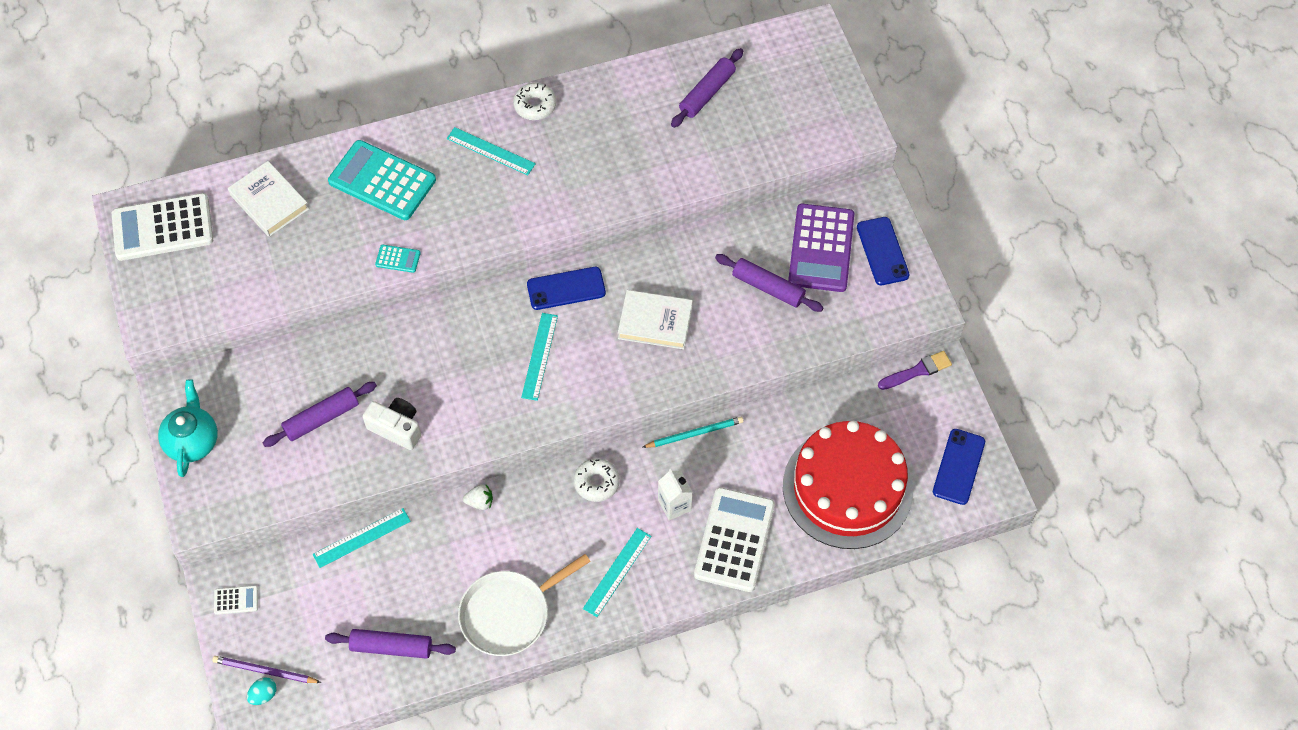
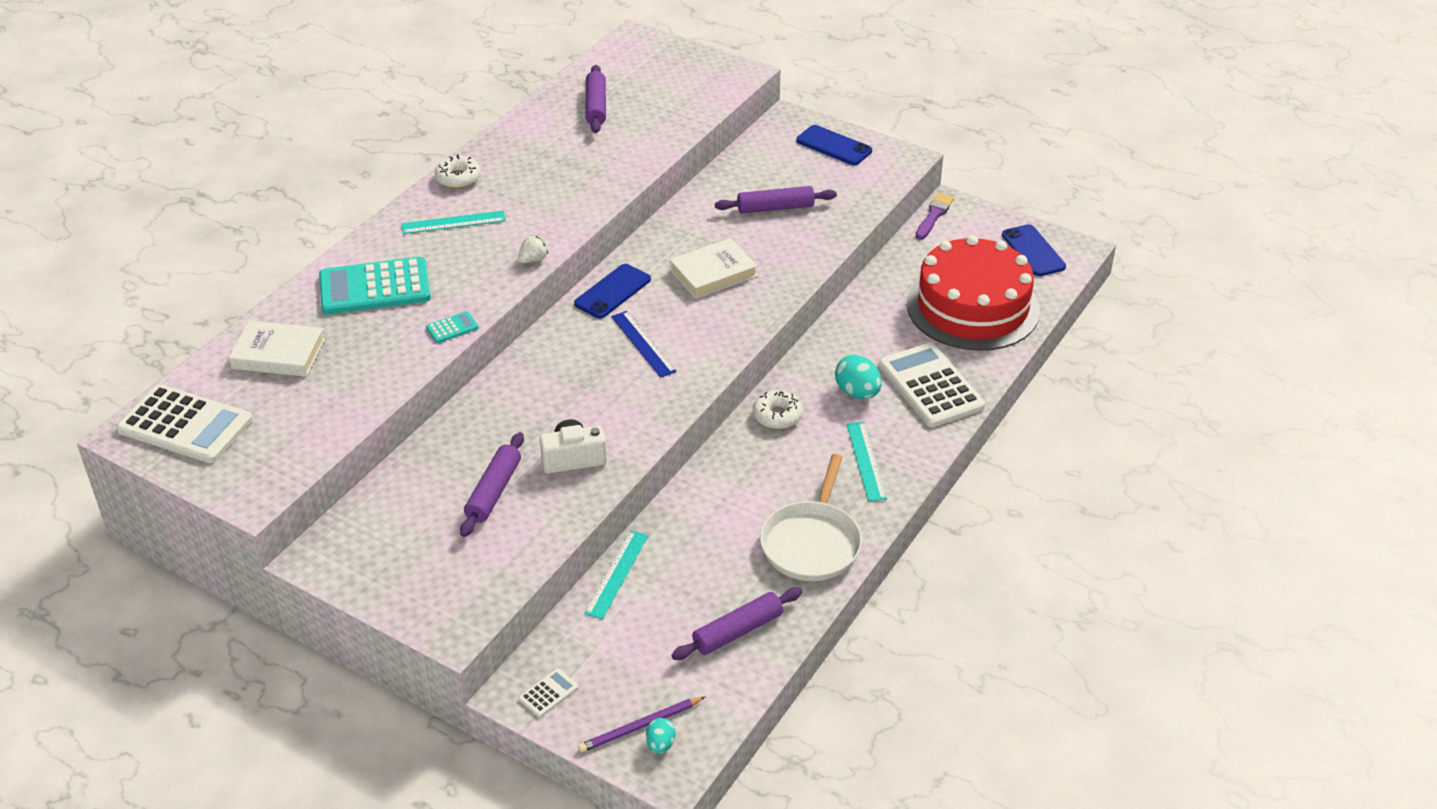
camera: 40 degrees left, 20 degrees down
(163, 227) = (185, 425): white calculator -> white calculator turned 105 degrees counterclockwise
(193, 441) = (382, 580): turquoise teapot -> none
(480, 502) = (694, 486): white strawberry -> white strawberry (533, 260)
(539, 356) = (643, 344): turquoise ruler -> blue ruler
(674, 505) = (857, 393): white carton -> turquoise egg
(695, 433) = (817, 341): turquoise pencil -> none
(821, 248) = (786, 167): purple calculator -> none

